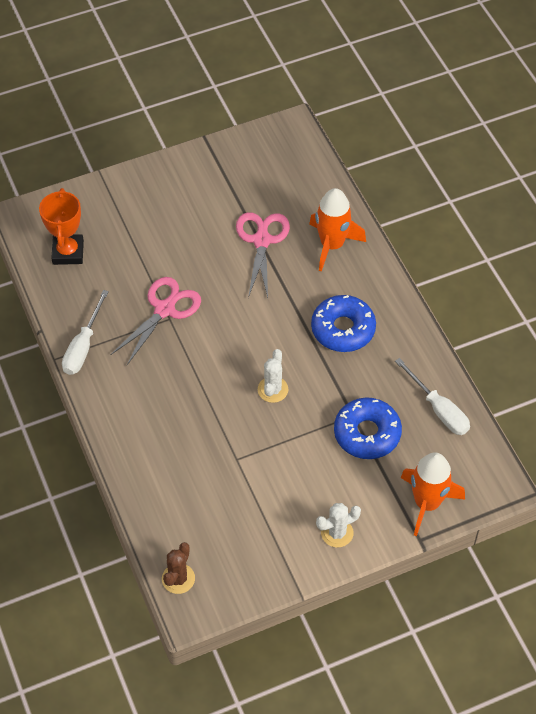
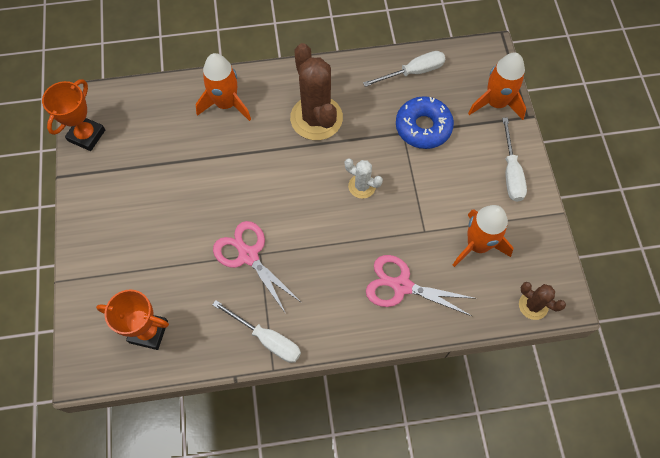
camera: 75 degrees left, 10 degrees up
(235, 513) = (477, 245): none -> orange rocket
(255, 143) = (87, 135): none -> orange trophy
(262, 240) = (200, 157): pink scissors -> pink scissors (402, 286)
(337, 533) = (511, 172): white cactus -> white screwdriver
(343, 329) = (316, 118): blue donut -> brown cactus

